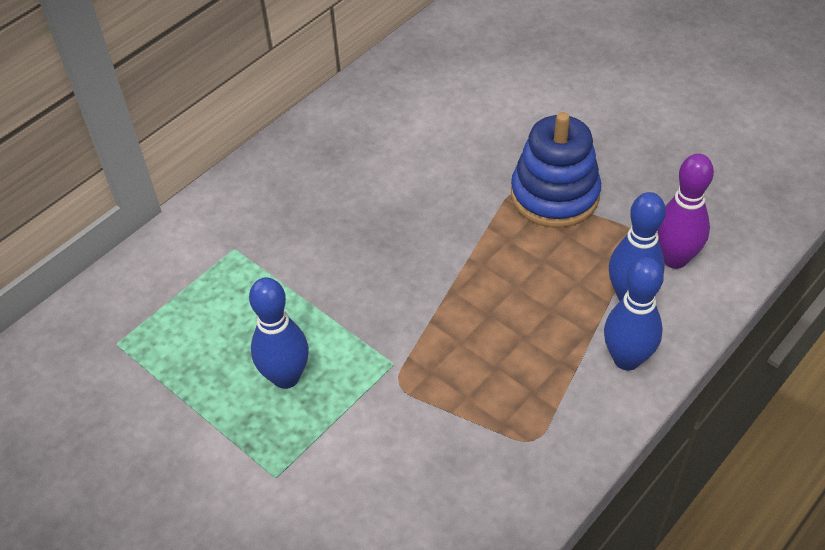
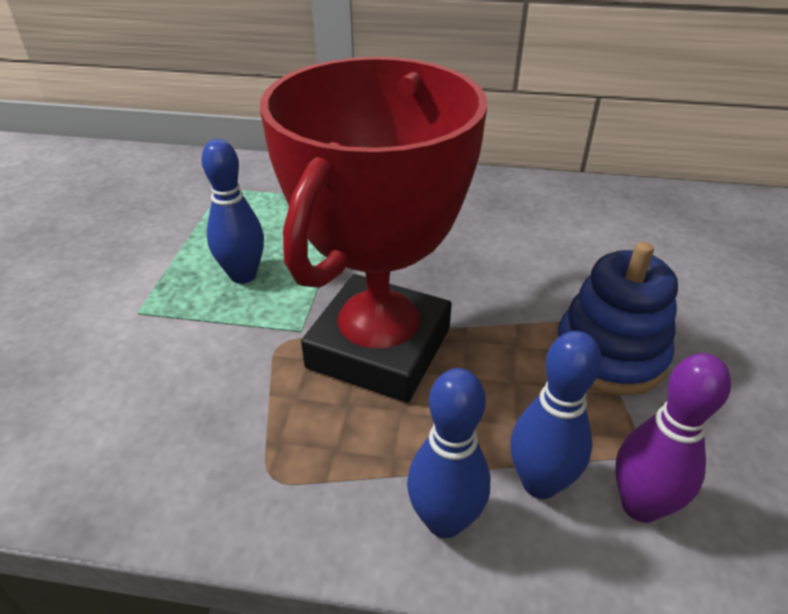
camera: 55 degrees right, 10 degrees down
(452, 321) = (379, 348): none -> red trophy

